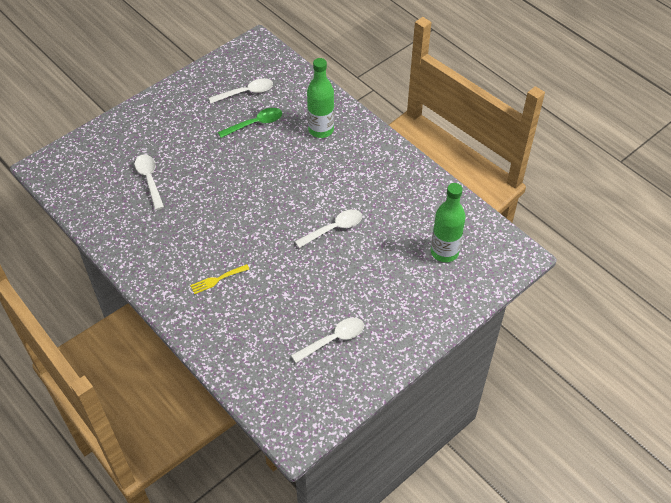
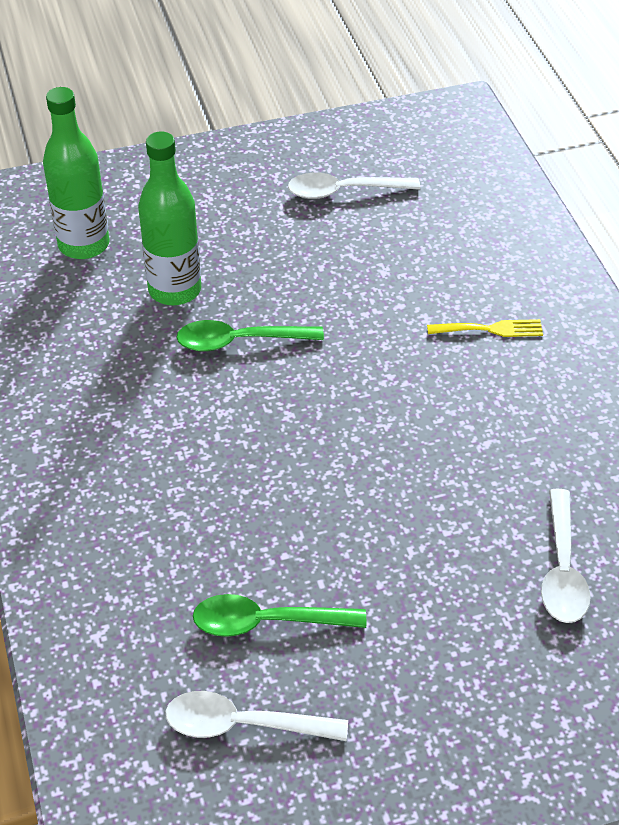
camera: 155 degrees left, 5 degrees down
(321, 130) = (131, 549): green bottle -> green bottle (175, 290)
(334, 228) = (239, 341): white spoon -> green spoon

